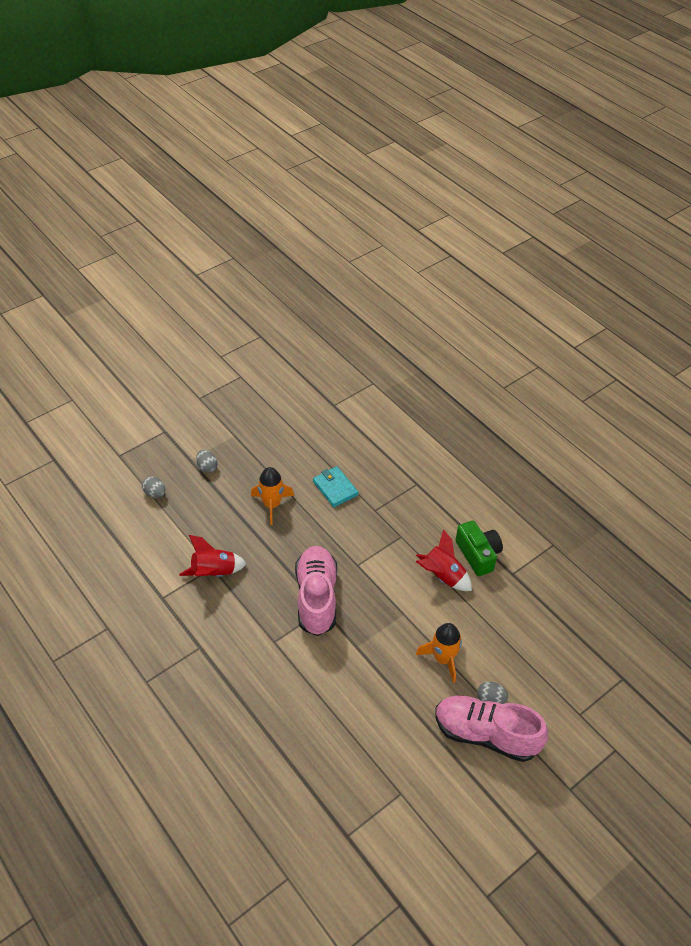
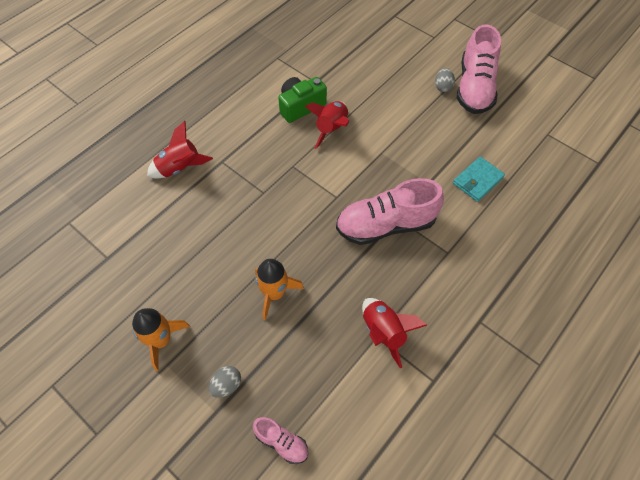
camera: 100 degrees left, 10 degrees up
(155, 493) = (281, 442): grey egg -> pink shoe
(335, 488) = (239, 234): turquoise wallet -> turquoise wallet (477, 180)
(415, 453) = (180, 168): none -> red rocket
(443, 658) = (417, 120): orange rocket -> orange rocket (161, 340)

